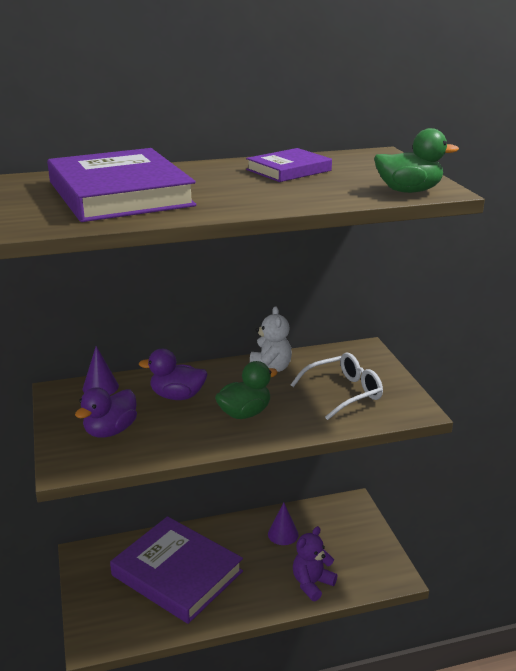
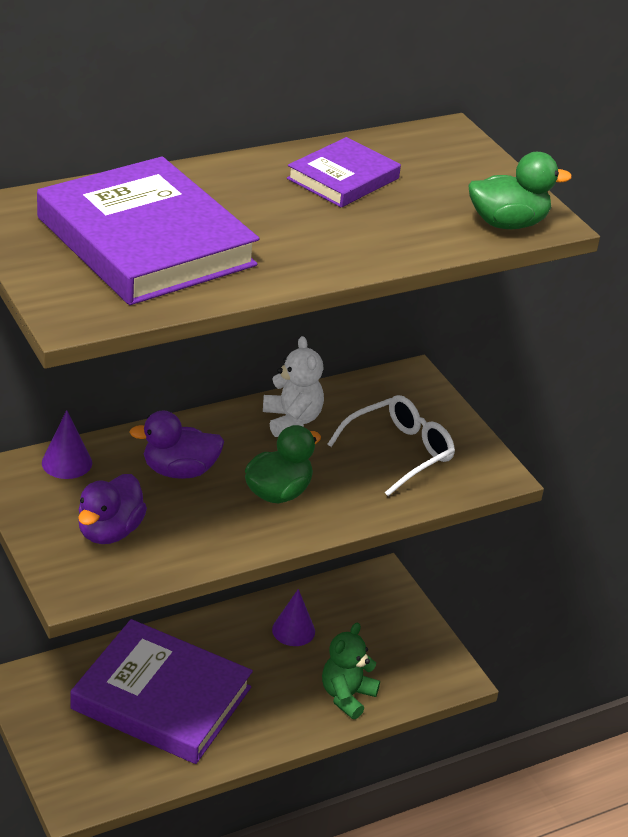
camera: 15 degrees left, 10 degrees up
(312, 584) = (347, 696): purple teddy bear -> green teddy bear

